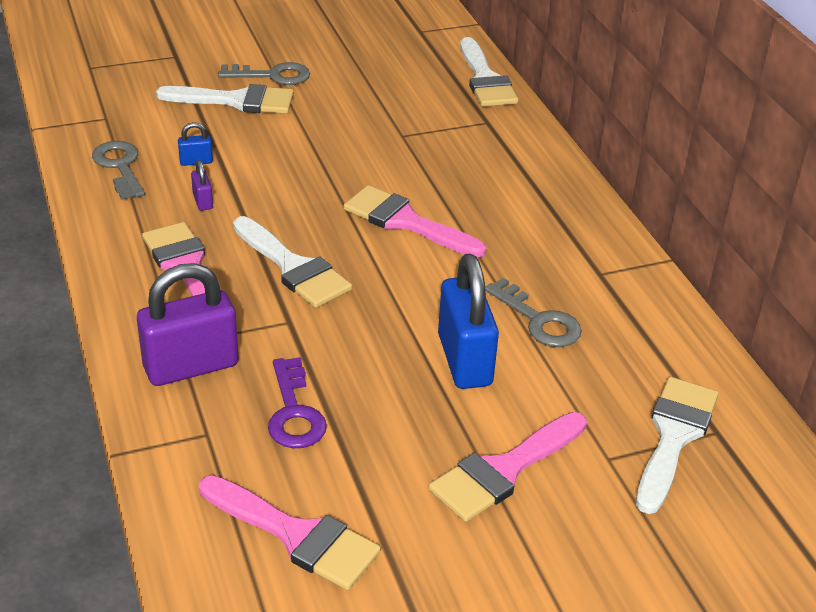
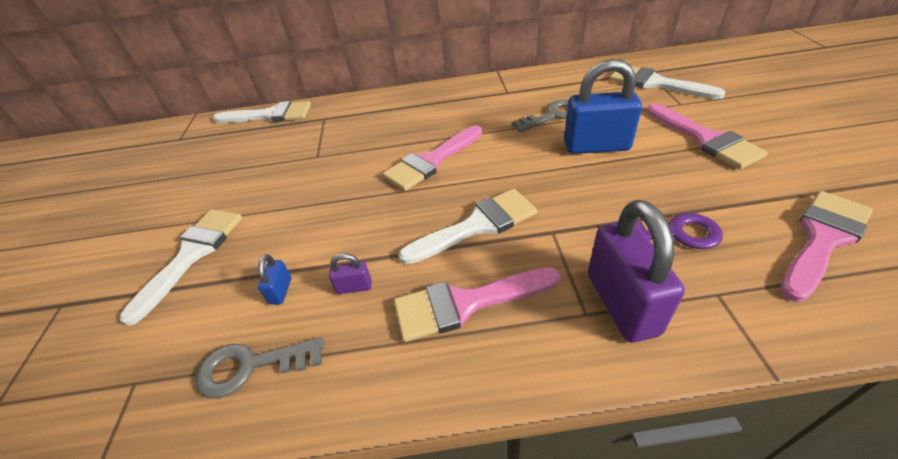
camera: 70 degrees left, 5 degrees up
(272, 76) = (169, 226): grey key -> none

